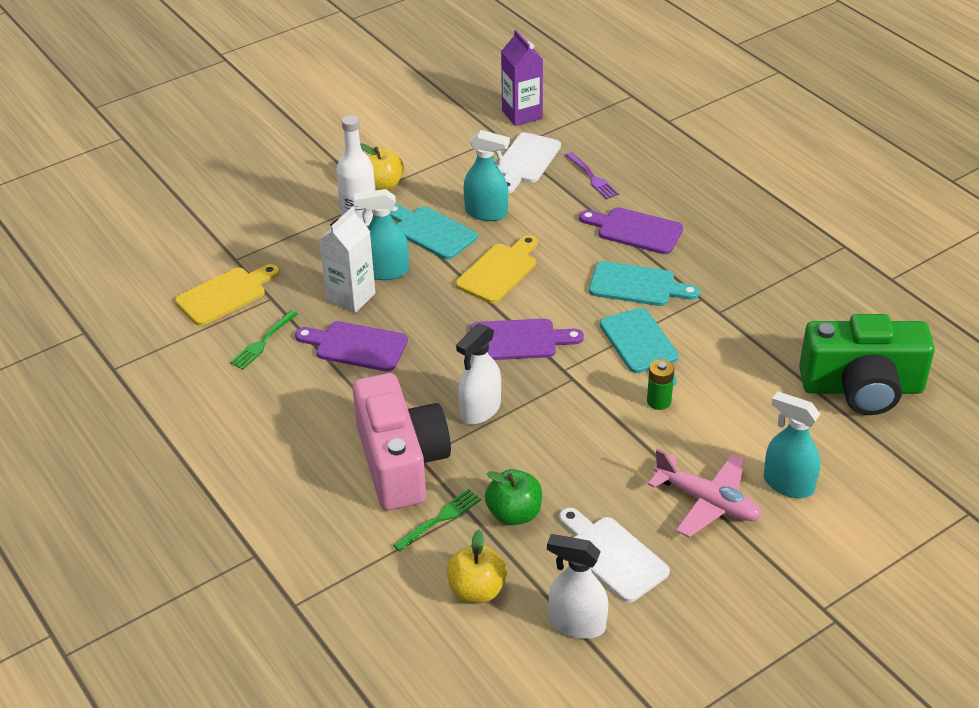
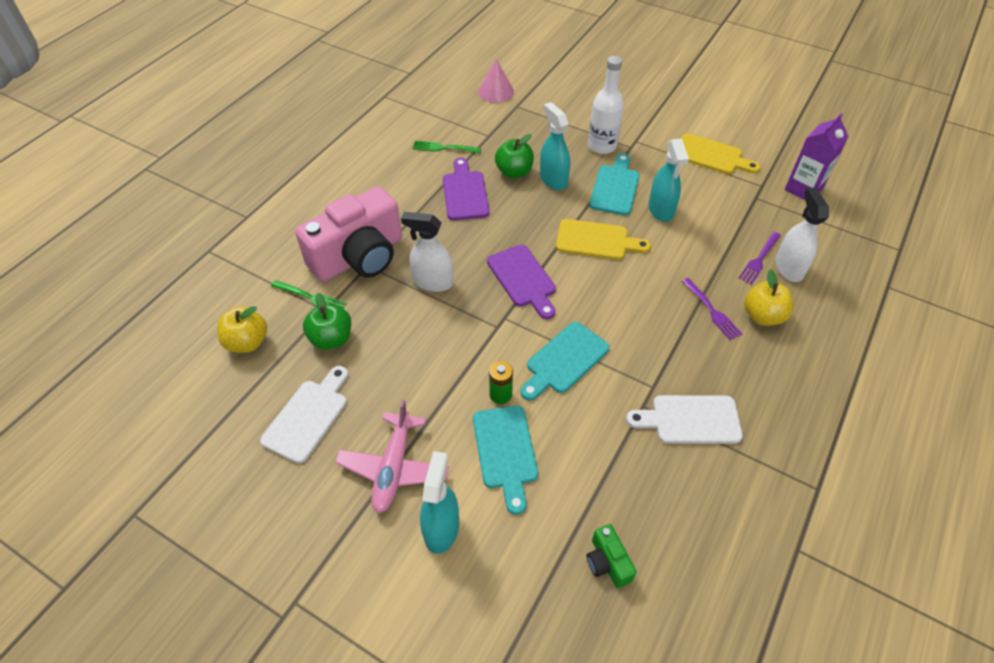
camera: 65 degrees right, 10 degrees up
(192, 268) = (496, 91): none -> pink cone
(225, 295) = (479, 114): yellow cutting board -> yellow cutting board (711, 155)
(351, 297) = (514, 172): white carton -> green apple
(382, 185) = (647, 144): yellow apple -> yellow apple (762, 316)
(526, 161) = (744, 211): white cutting board -> white cutting board (690, 420)
(577, 624) = (229, 415): white spray bottle -> white spray bottle (788, 268)
(635, 230) = (711, 310): purple cutting board -> purple fork
(637, 285) = (639, 334): turquoise cutting board -> turquoise cutting board (505, 451)
(862, 388) = (607, 562): green camera -> green camera, size x0.41

